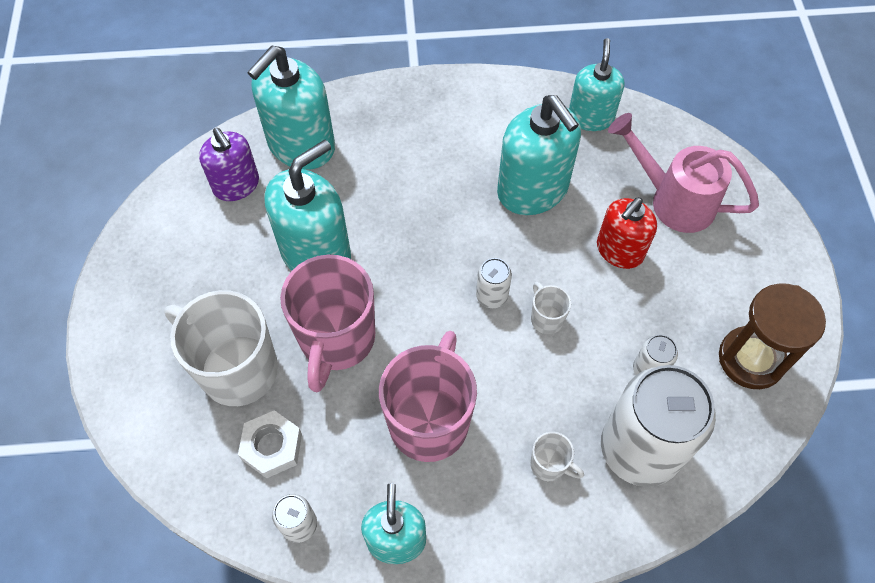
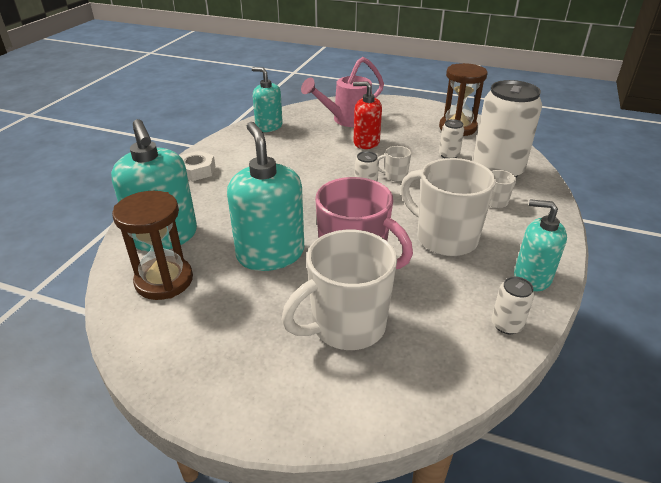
camera: 65 degrees left, 25 degrees down
(236, 185) = (164, 280): purple soap dispenser -> brown hourglass
(272, 447) = (431, 323): white nut -> white nut (196, 170)
(429, 421) = (444, 238): pink mug -> white mug
(533, 190) = (301, 156): turquoise soap dispenser -> none
(619, 250) = (366, 142): red soap dispenser -> red soap dispenser turned 135 degrees clockwise

